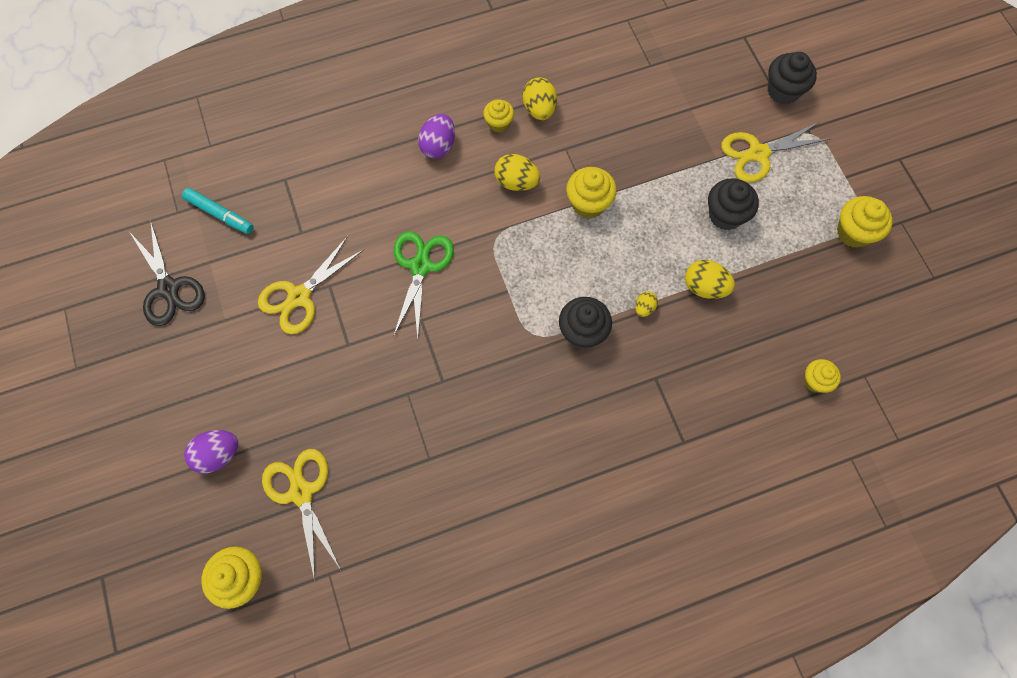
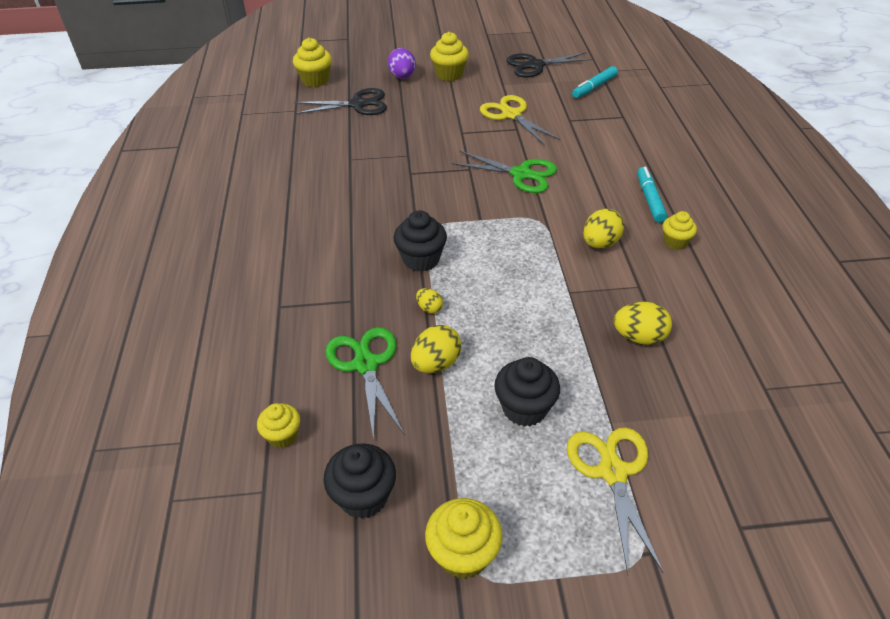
camera: 105 degrees right, 25 degrees down
(301, 492) = (357, 104): yellow scissors -> black scissors
(438, 146) = (650, 199): purple egg -> turquoise marker
(539, 109) = (693, 275): yellow egg -> yellow egg (639, 337)
(588, 203) = (565, 290): yellow cupcake -> yellow cupcake (449, 74)
(724, 341) = (366, 364): none -> green scissors
(783, 91) = (725, 540): black cupcake -> black cupcake (363, 496)

